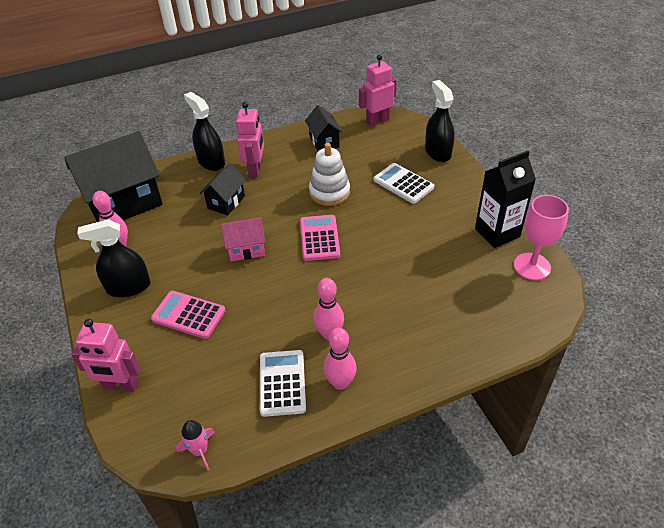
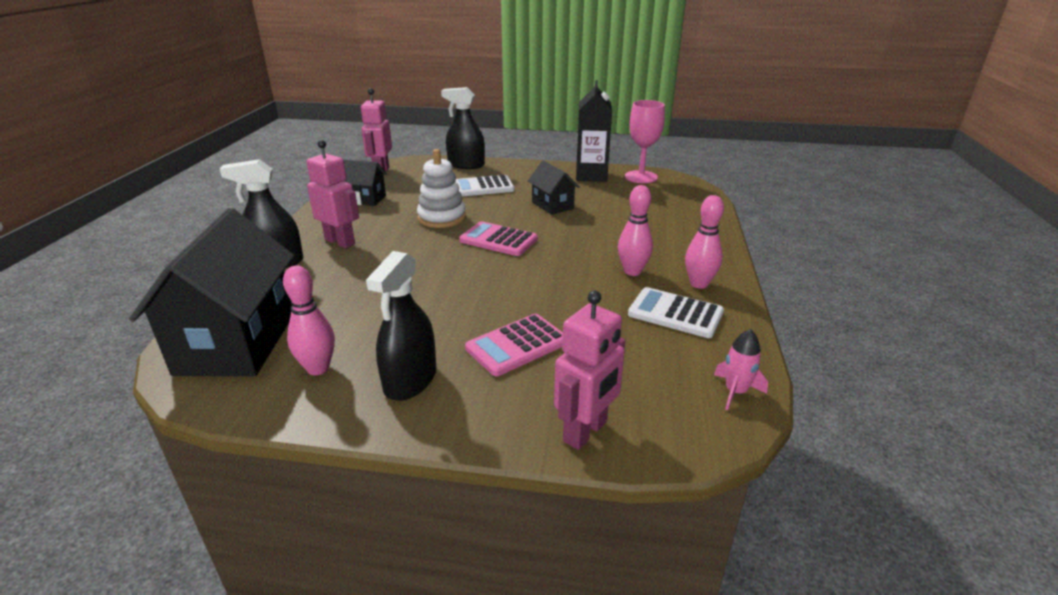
camera: 60 degrees left, 15 degrees down
(226, 202) = (363, 272): black house -> black house (552, 205)
(246, 249) = (459, 281): pink house -> none

